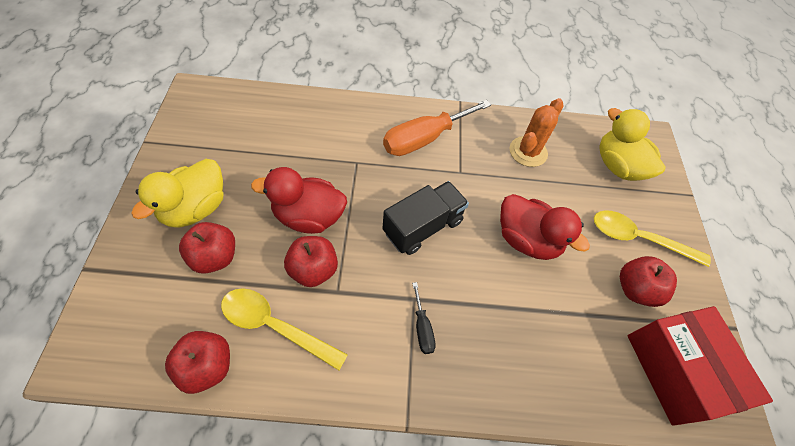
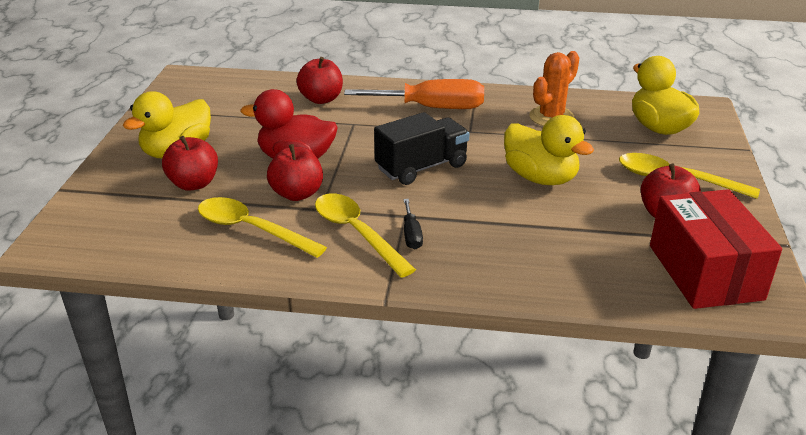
camera: 10 degrees right, 25 degrees down
(207, 366) = (178, 253): red apple -> red apple (321, 99)
(372, 327) = (356, 233): none -> yellow spoon
(424, 139) = (432, 108): orange screwdriver -> orange screwdriver turned 150 degrees counterclockwise
(527, 240) = (540, 178): red duck -> yellow duck

